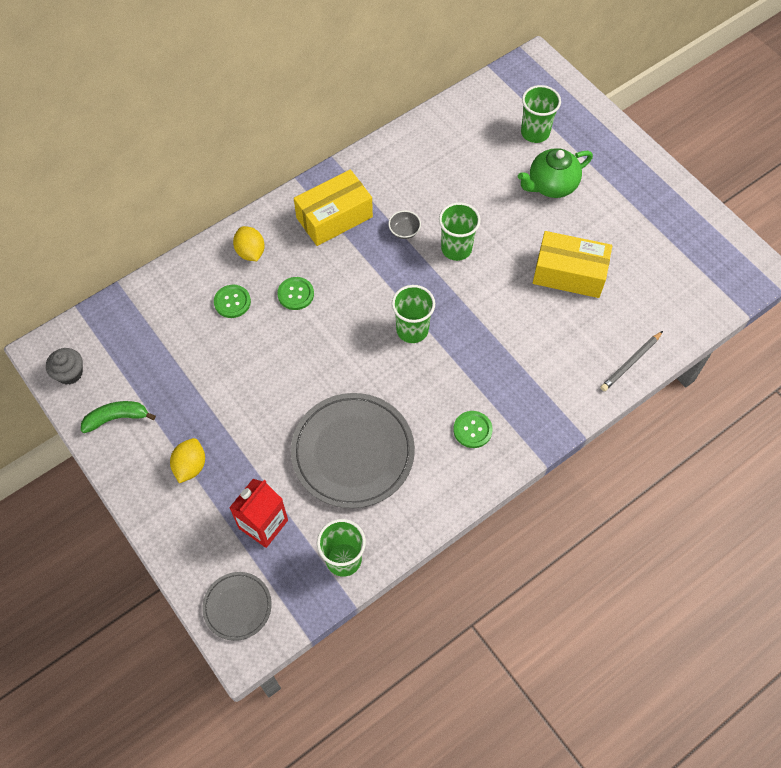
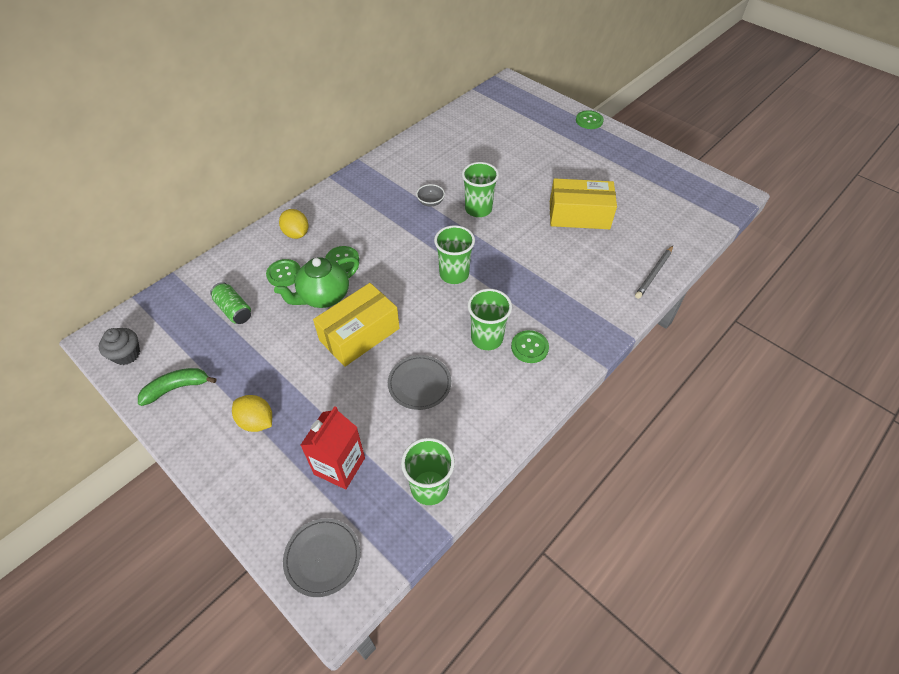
camera: 10 degrees left, 10 degrees down
(177, 338) = (234, 310): none -> green can
(190, 466) = (256, 421): yellow lemon -> yellow lemon turned 60 degrees counterclockwise
(334, 217) = (367, 200): yellow box -> yellow box (359, 334)
(353, 452) = (419, 384): grey plate -> grey plate, size x0.52
(535, 132) = (522, 125): green cup -> green cup (487, 338)
(551, 185) = (545, 157): green teapot -> green teapot (324, 296)
(619, 137) = (589, 121): none -> green button

